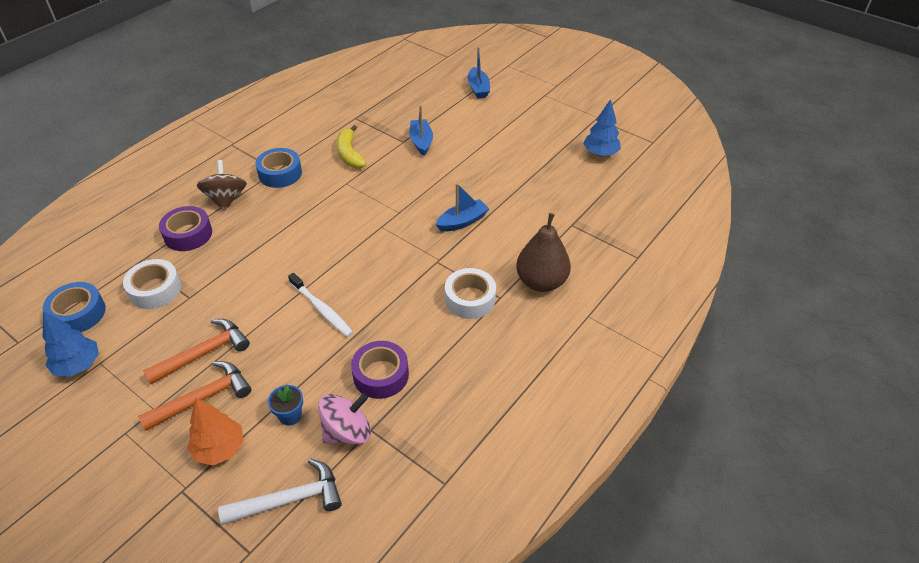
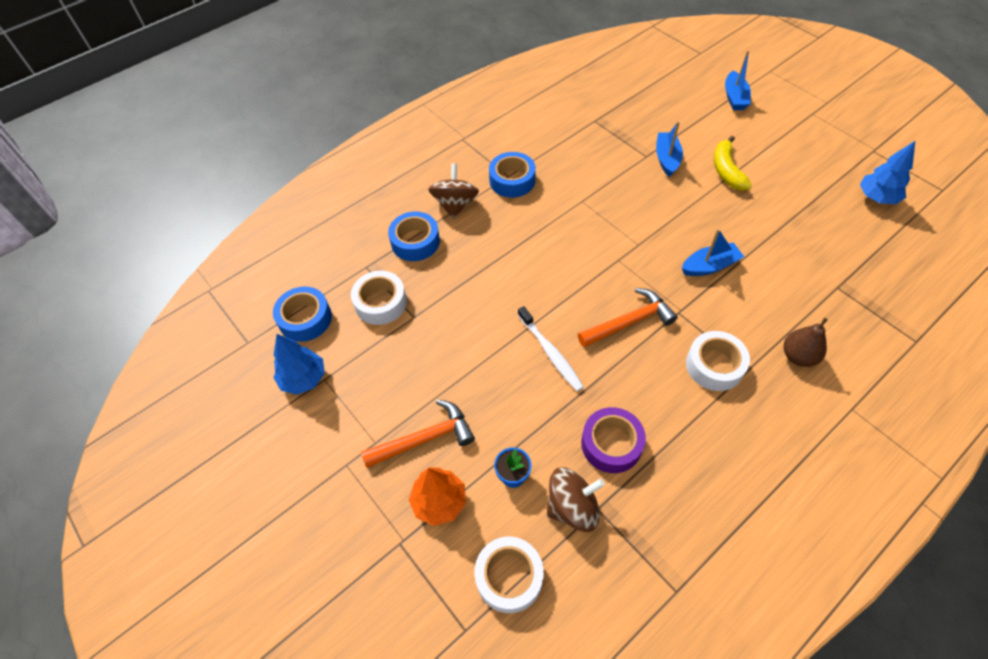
camera: 15 degrees right, 10 degrees up
(188, 234) = (415, 242): purple tape -> blue tape
(203, 353) = (426, 386): orange hammer -> orange hammer (629, 322)
(290, 499) = (509, 577): white hammer -> white tape
(347, 432) = (572, 507): pink spinning top -> brown spinning top
(349, 154) = (587, 165): yellow banana -> yellow banana (726, 170)
(541, 282) = (798, 356): brown pear -> brown pear, size x0.65

